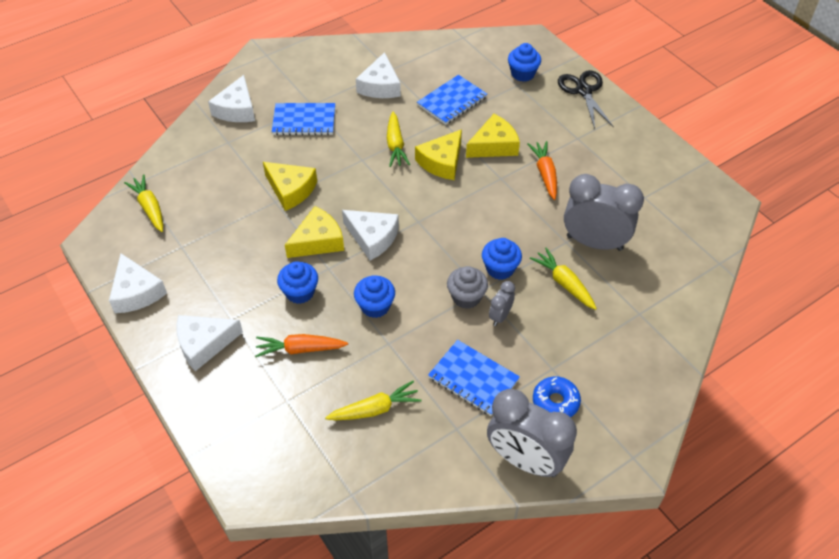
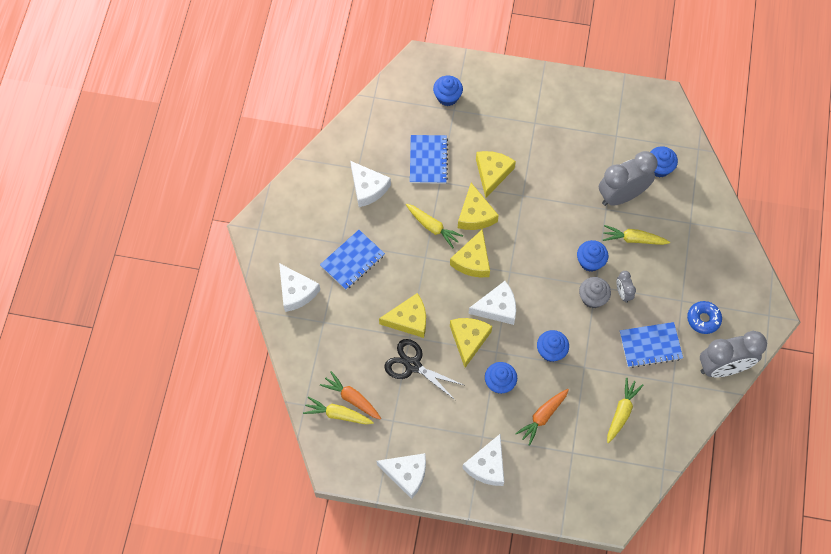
camera: 45 degrees left, 15 degrees up
(397, 190) = (473, 260): none -> yellow cheese
(545, 173) = (544, 168): orange carrot -> orange carrot (352, 398)
(583, 91) = (500, 79): black scissors -> black scissors (413, 365)
(659, 249) = (659, 168): none -> blue cupcake

